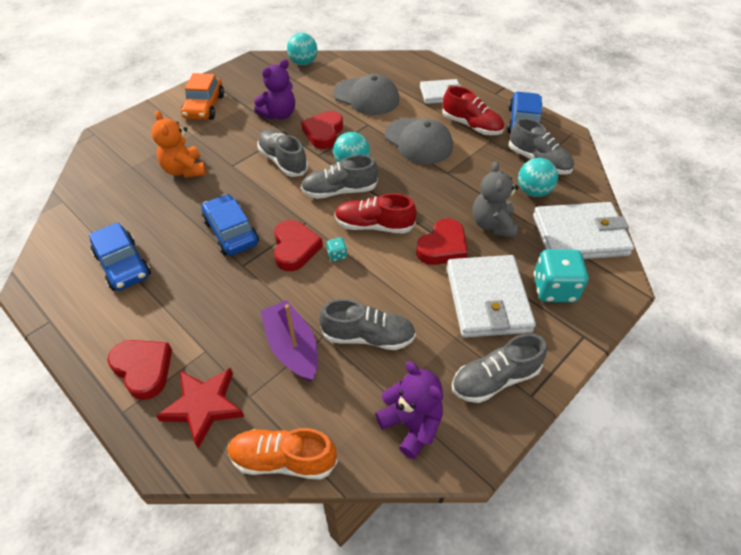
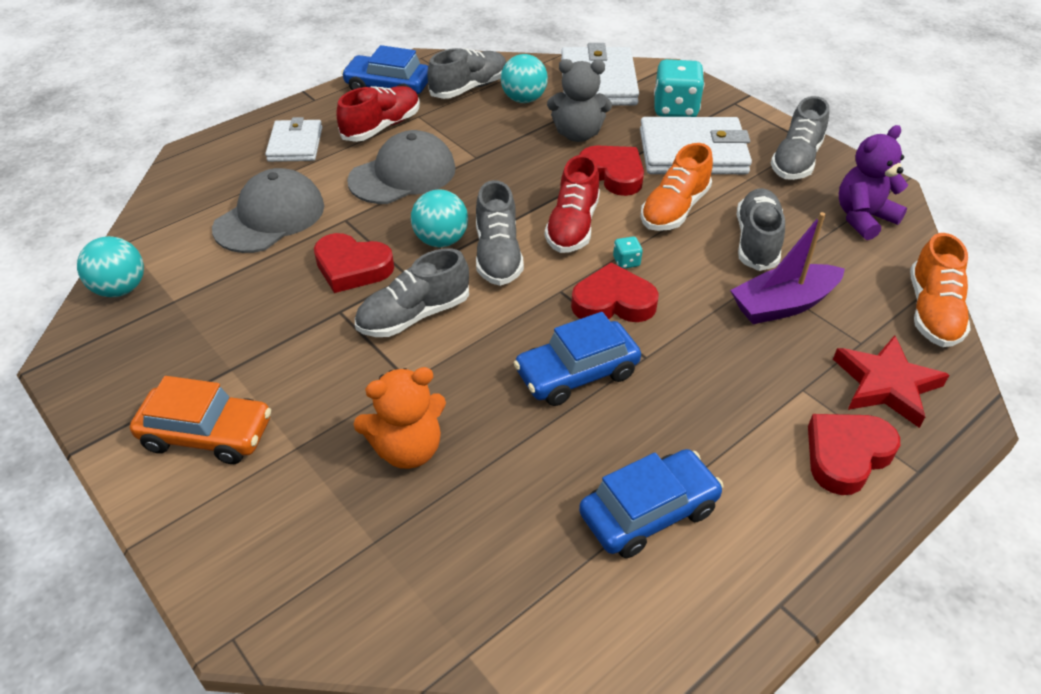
camera: 85 degrees left, 5 degrees down
(279, 114) = (278, 322): purple teddy bear -> none
(402, 284) = (674, 209): none -> orange shoe
(494, 379) = (796, 160): grey shoe -> grey shoe turned 45 degrees clockwise

